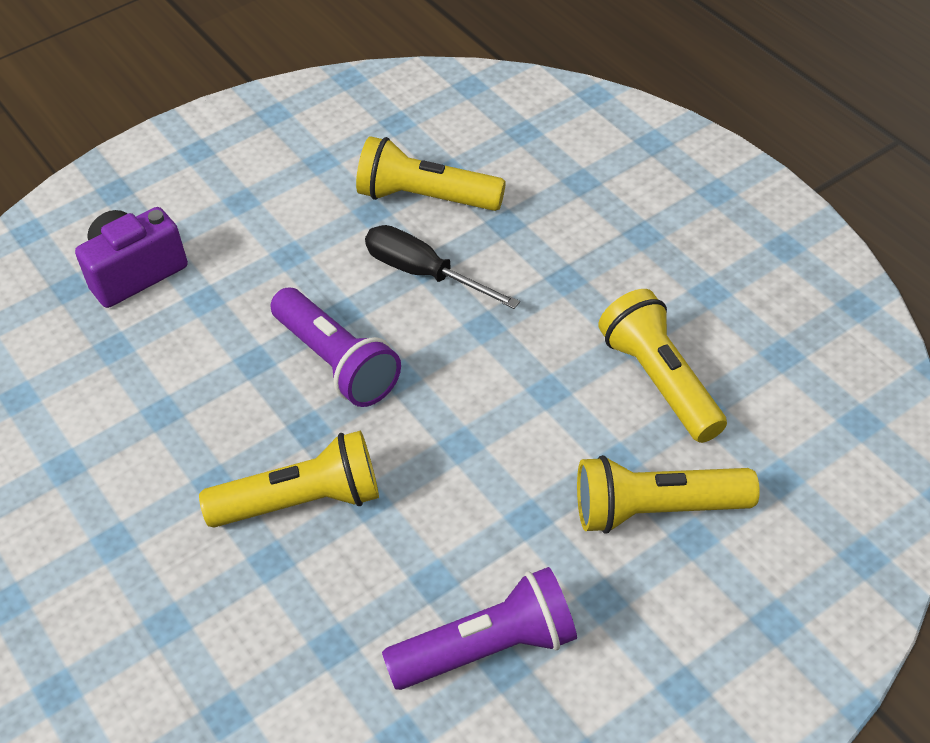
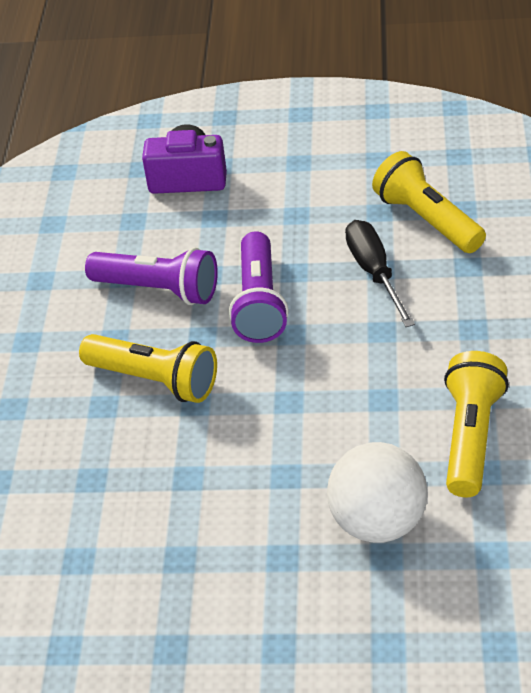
camera: 40 degrees right, 5 degrees down
(487, 648) = (180, 540): purple flashlight -> purple flashlight (158, 289)
(656, 510) = (378, 522): yellow flashlight -> white ball

